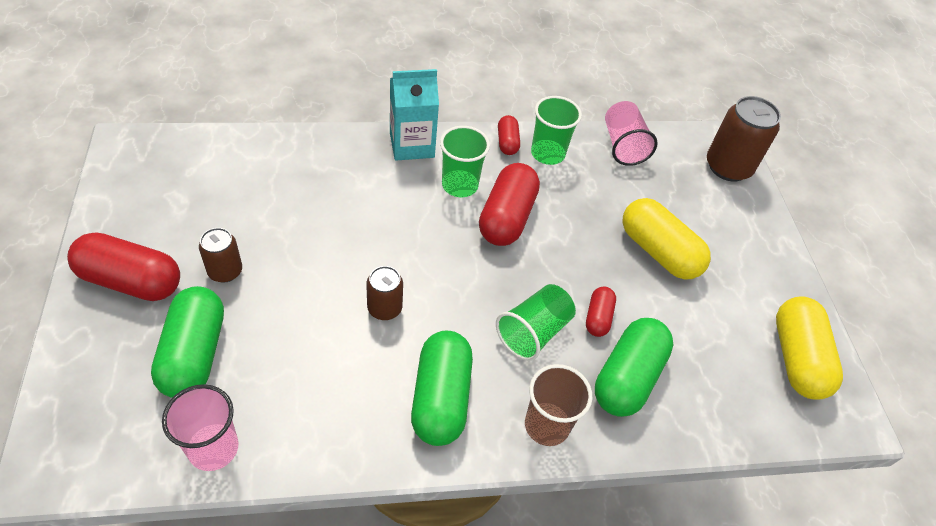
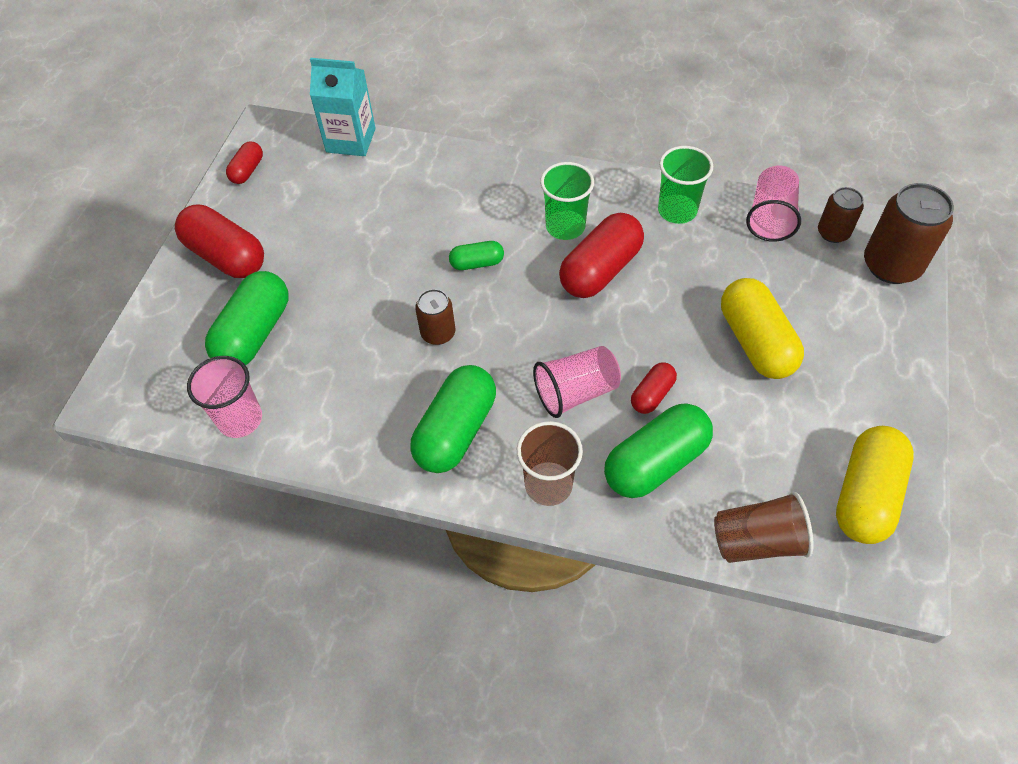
camera: 30 degrees right, 5 degrees up
(225, 271) = (307, 265): brown can -> brown can (833, 233)
(394, 234) = (477, 263): none -> green capsule
(412, 145) = (533, 175): turquoise carton -> turquoise carton (351, 140)
(507, 142) = (637, 190): red capsule -> red capsule (247, 171)
(533, 332) = (576, 392): green cup -> pink cup
(737, 423) = (757, 541): none -> brown cup

